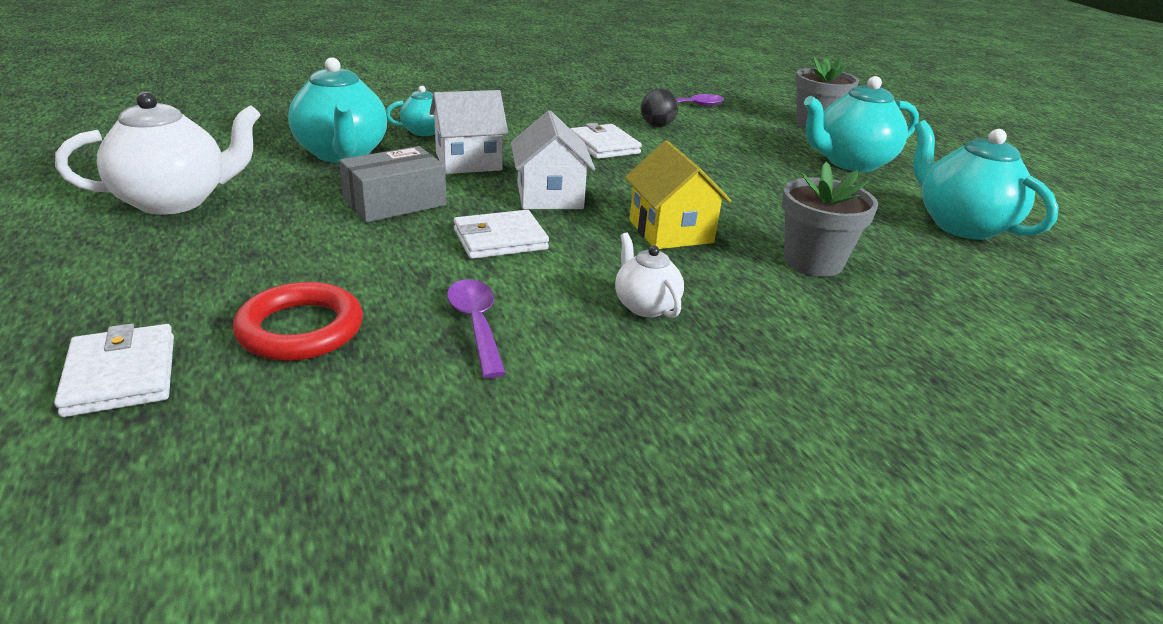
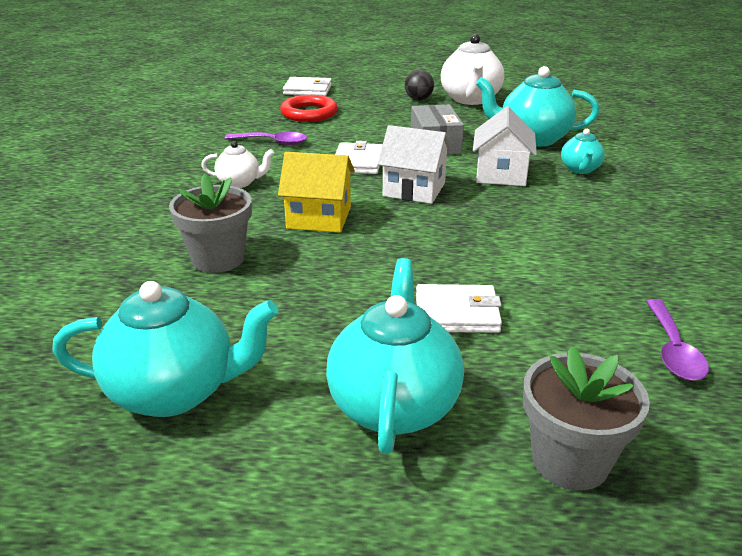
camera: 120 degrees right, 0 degrees up
(604, 146) = (521, 239): white wallet -> white wallet (457, 313)
(657, 126) = (583, 292): black ball -> black ball (418, 99)

